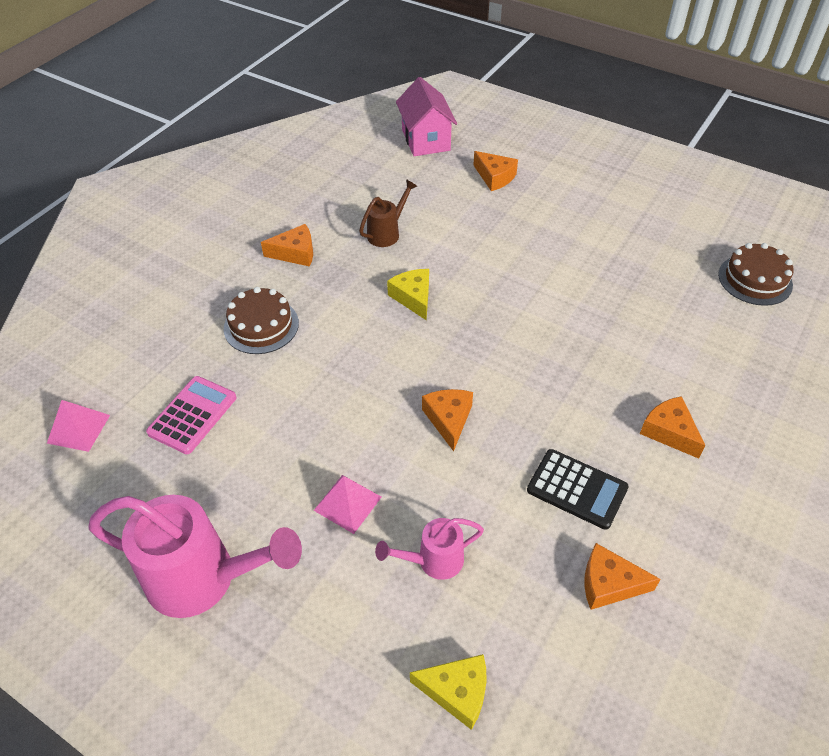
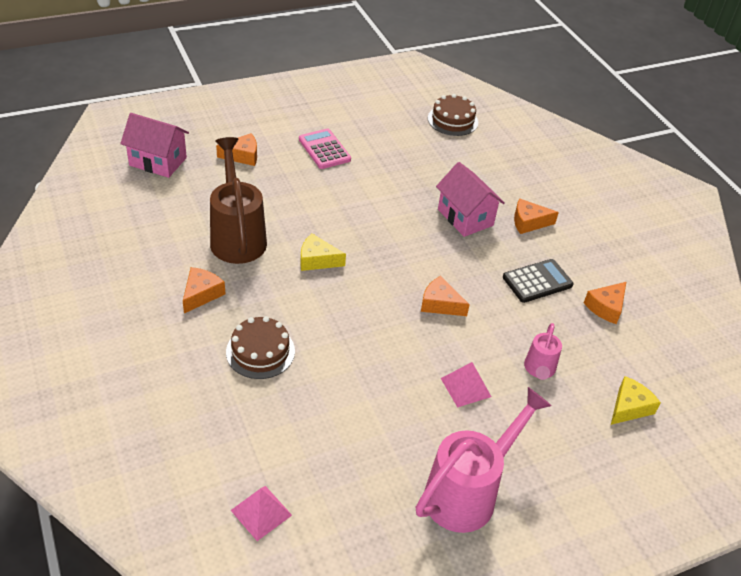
camera: 60 degrees left, 5 degrees down
(192, 415) = (314, 433): pink calculator -> pink calculator (324, 149)
(387, 233) = (237, 237): brown watering can -> brown watering can, size x1.93
(606, 372) = (465, 217): none -> pink house

